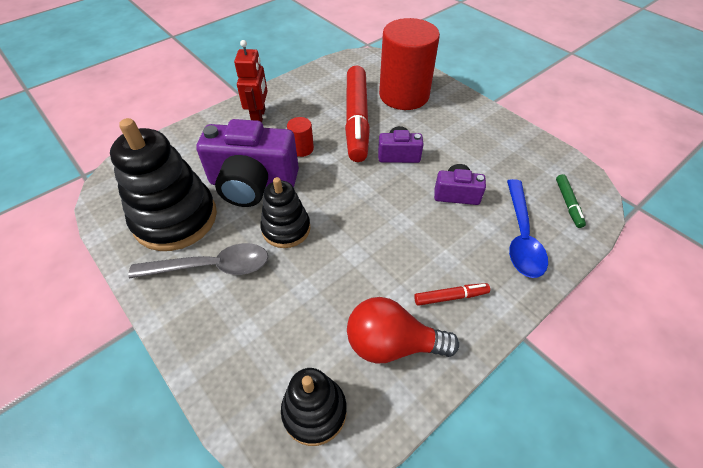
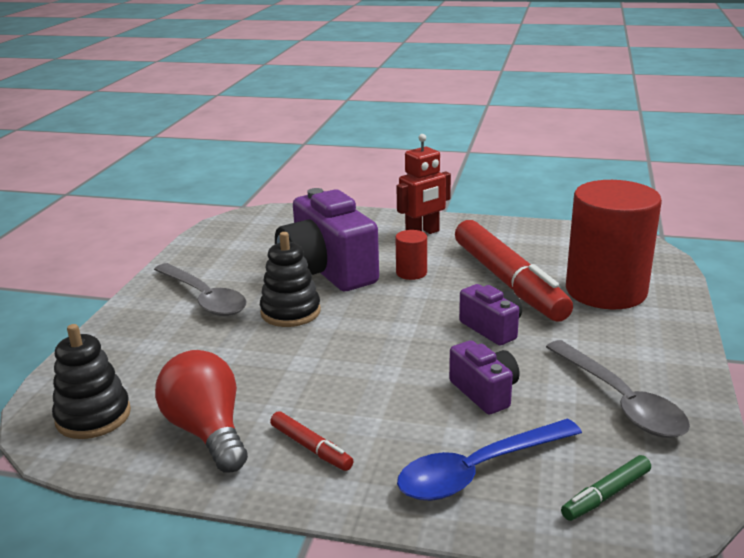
camera: 55 degrees right, 25 degrees down
(175, 218) = (239, 259): black stacking toy -> none
(356, 120) = (508, 281): red marker -> red marker turned 75 degrees counterclockwise
(502, 153) = (620, 401): none -> grey spoon

